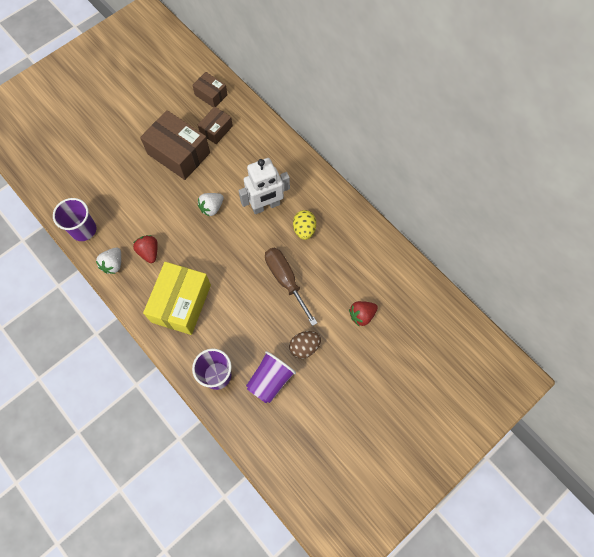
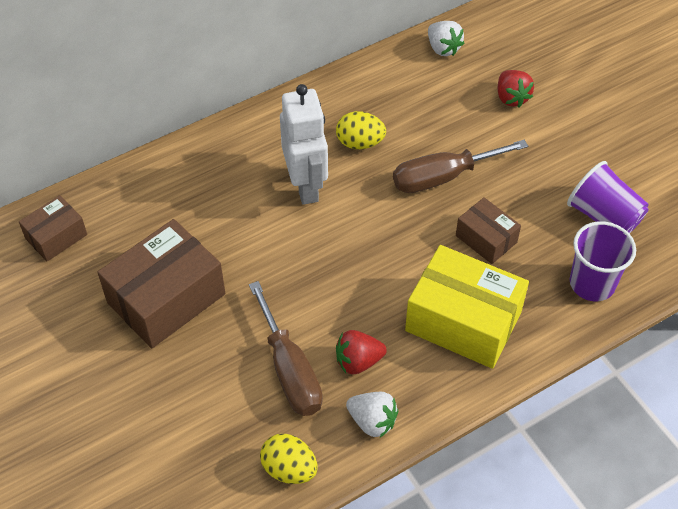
camera: 80 degrees left, 15 degrees down
(83, 230) = (289, 469): purple cup -> yellow egg
(140, 220) = (290, 370): none -> brown screwdriver
(212, 208) = (291, 259): white strawberry -> white strawberry (443, 48)
(216, 130) = (135, 237): brown box -> brown box (486, 239)
(304, 347) = (554, 169): brown egg -> none

